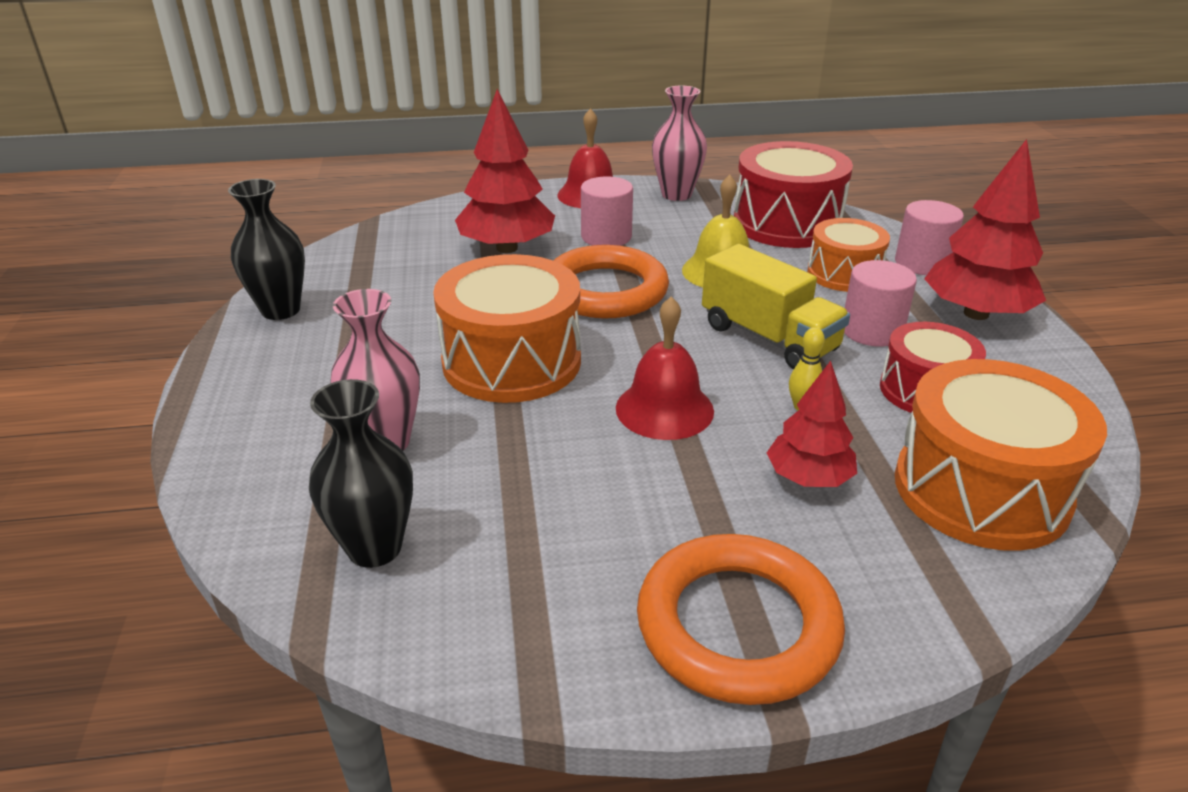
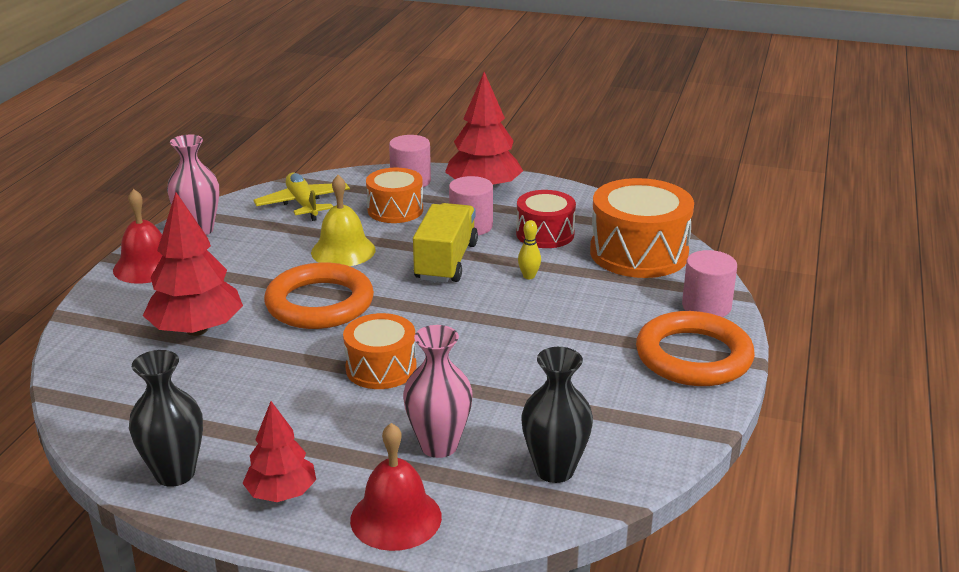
camera: 65 degrees left, 5 degrees down
(511, 361) = (381, 368): orange drum -> orange drum, size x0.61
(606, 237) = (233, 280): pink cylinder -> pink cylinder (706, 306)
(664, 409) = (492, 323): red bell -> red bell (396, 518)
(769, 338) = (446, 262): yellow truck -> yellow truck turned 60 degrees counterclockwise
(787, 223) = (303, 204): red drum -> yellow plane
(808, 478) = (595, 297): red tree -> red tree (281, 493)

